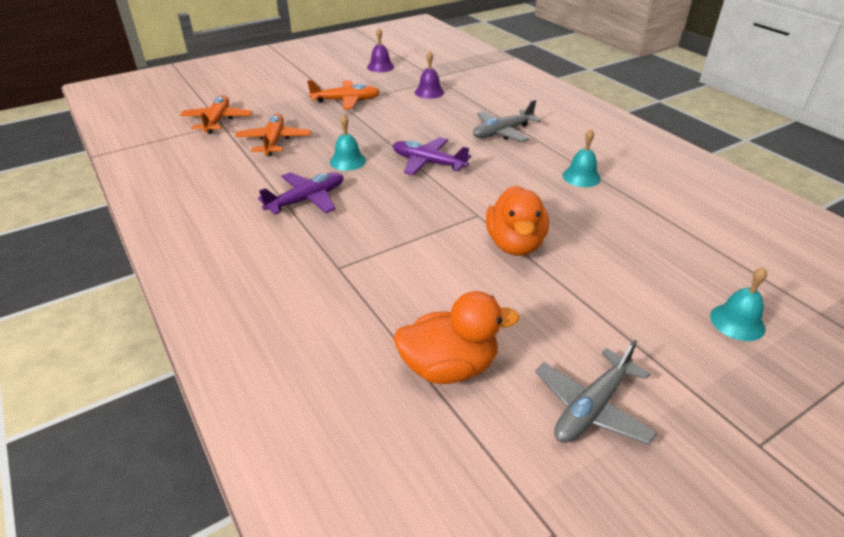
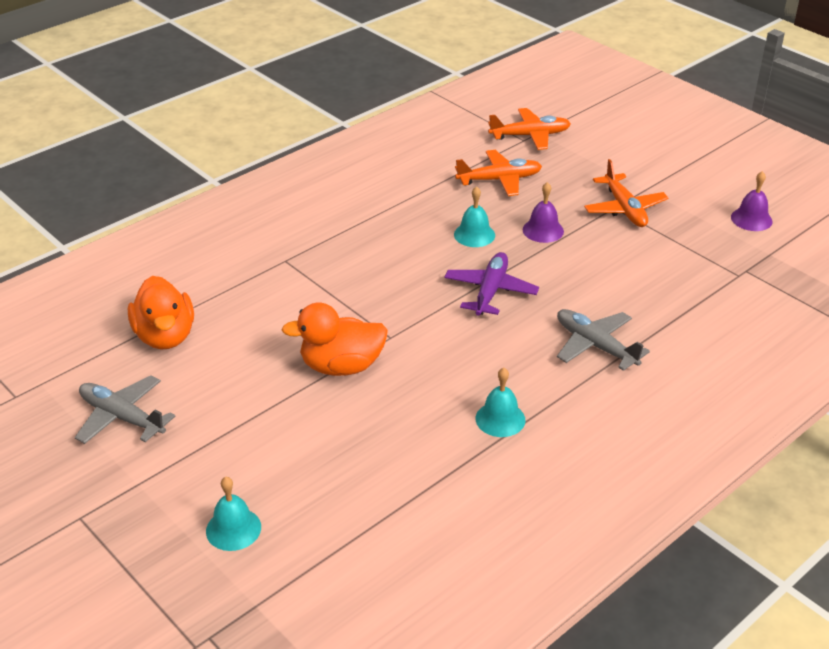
camera: 80 degrees right, 0 degrees up
(307, 200) = (389, 223): purple plane -> none
(429, 92) = (690, 271): purple bell -> purple bell (543, 230)

